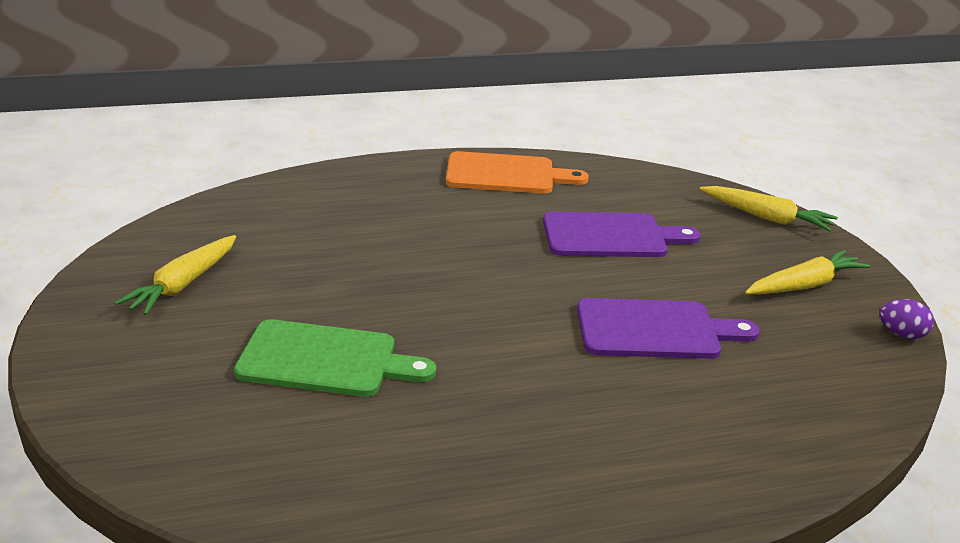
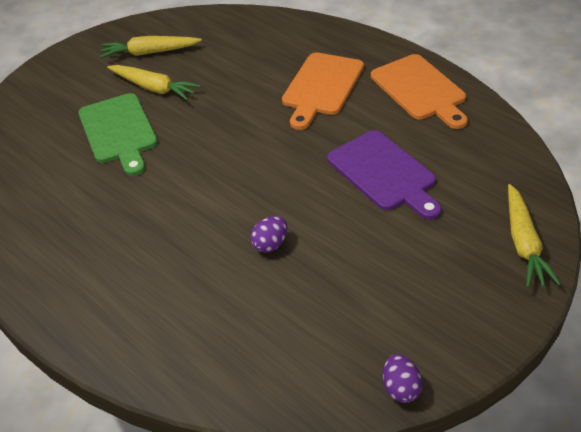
camera: 65 degrees right, 15 degrees up
(429, 214) = (321, 87): none -> orange cutting board
(655, 330) = (270, 244): purple cutting board -> purple egg
(804, 285) = (423, 303): yellow carrot -> yellow carrot (154, 88)

